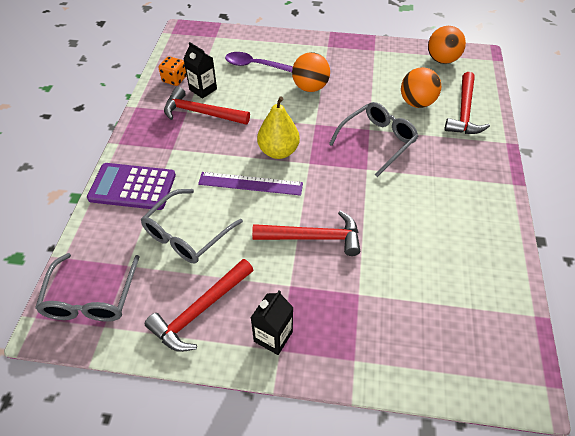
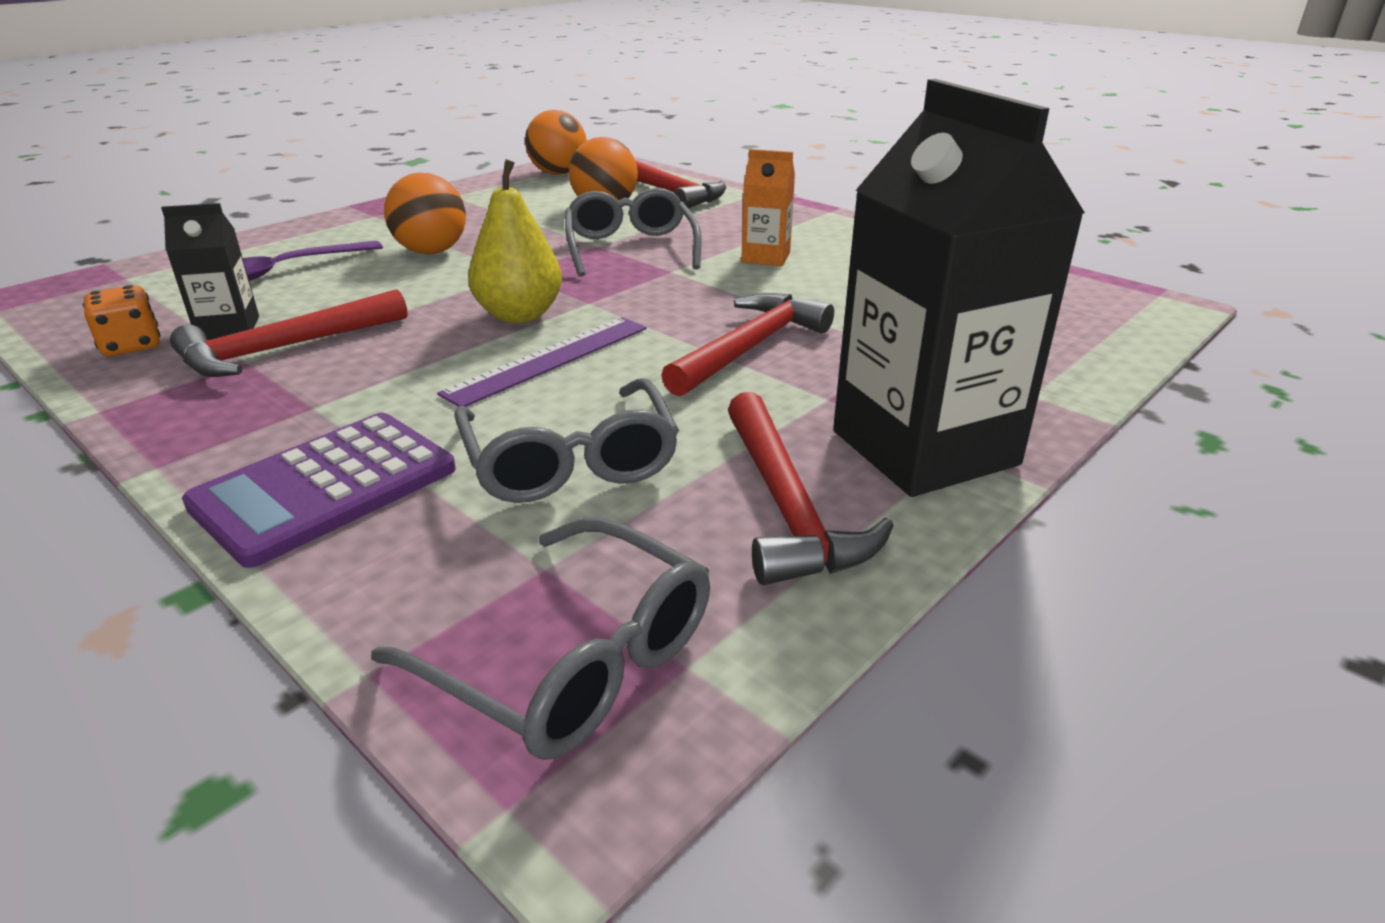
camera: 55 degrees left, 20 degrees down
(273, 336) = (924, 448): black carton -> black carton, size x2.12
(417, 192) = (766, 257): none -> orange carton

